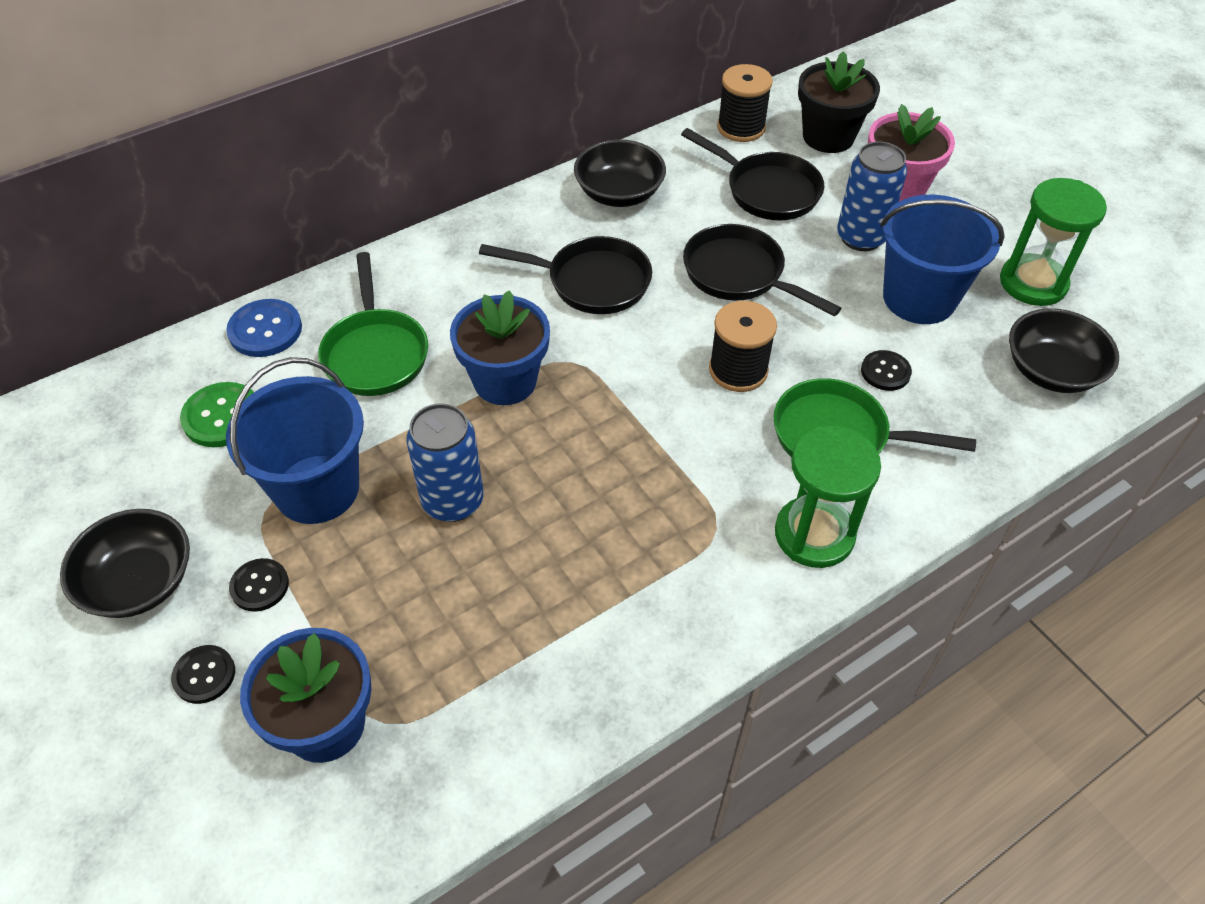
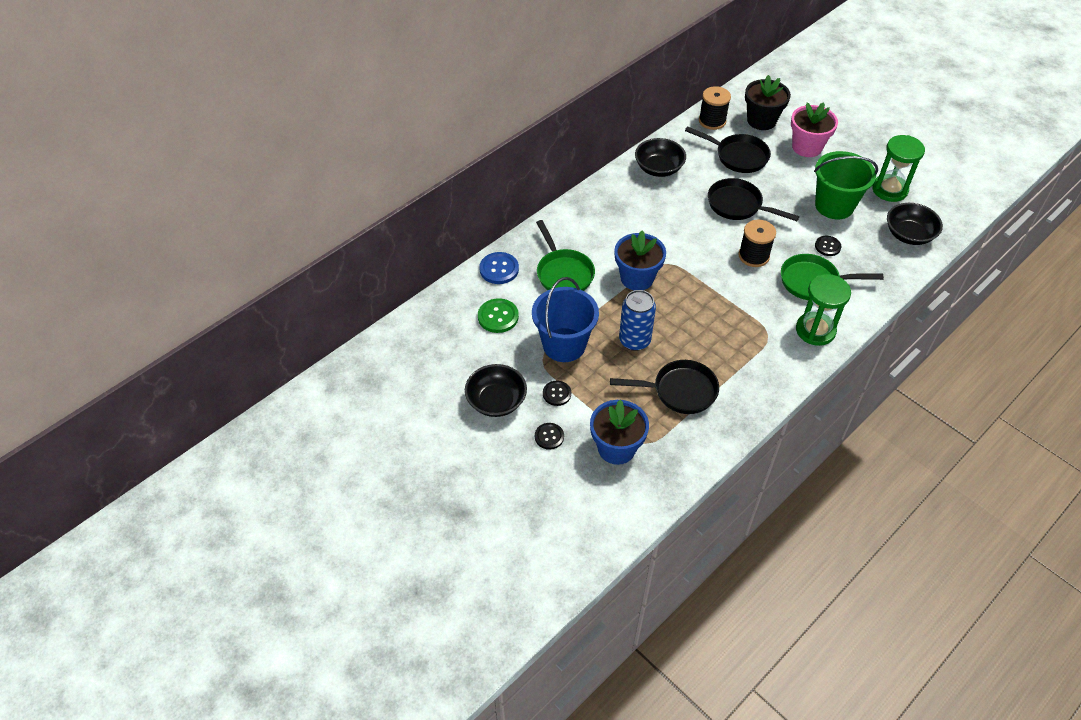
camera: 10 degrees left, 0 degrees up
(592, 282) = (662, 220): black pan -> black pan (680, 391)
(861, 237) = (795, 176): blue can -> none
(919, 298) = (834, 205): blue bucket -> green bucket

